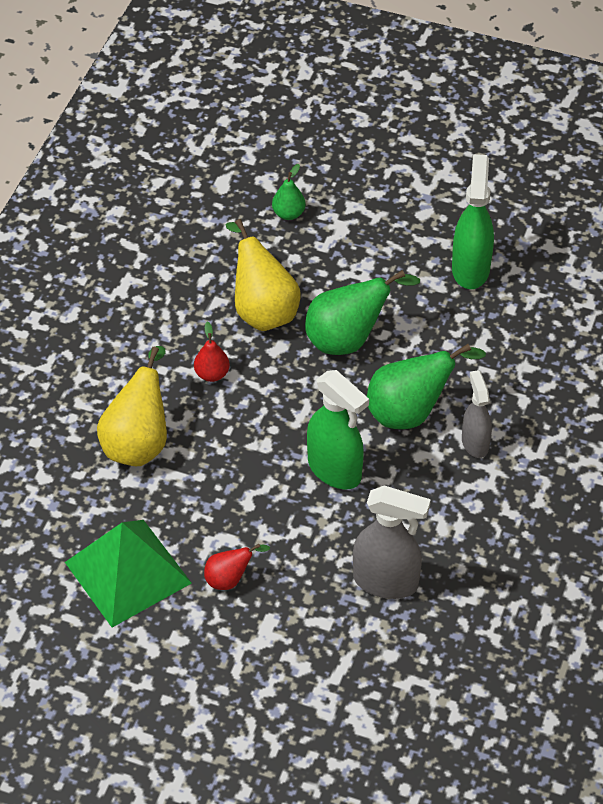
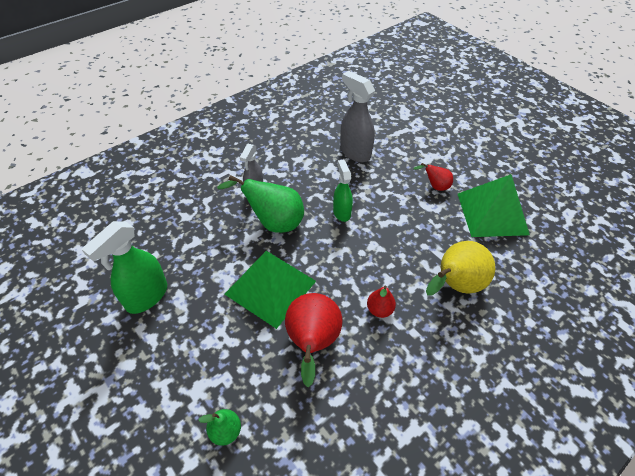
camera: 150 degrees left, 0 degrees up
(262, 310) = (312, 343): yellow pear -> red pear
(335, 470) = (341, 212): green spray bottle -> green spray bottle, size x0.64
(348, 339) = (270, 287): green pear -> green pyramid

